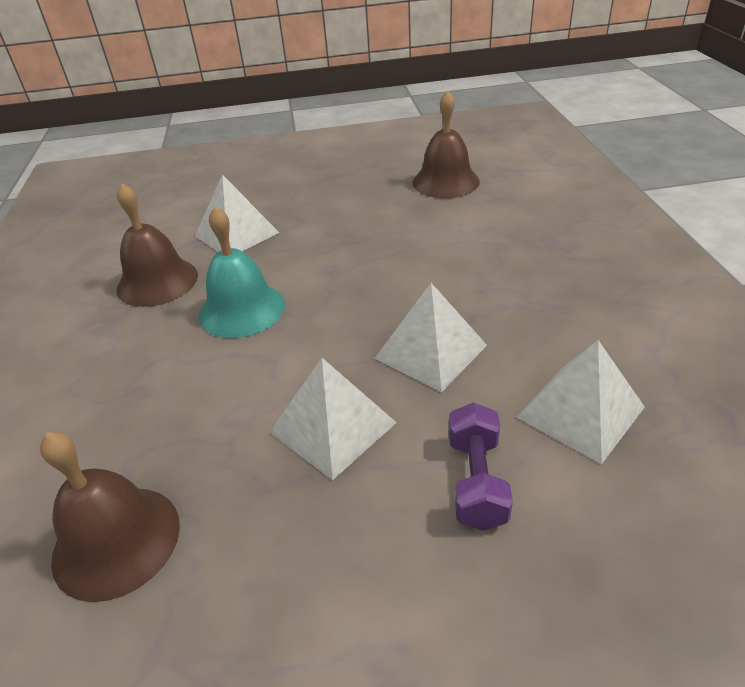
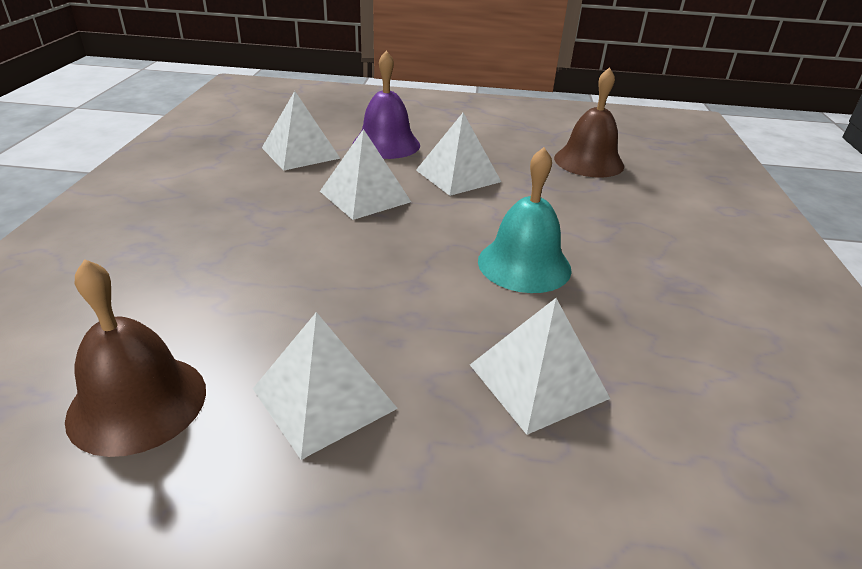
camera: 170 degrees left, 5 degrees down
(157, 282) = (638, 324): brown bell -> none
(355, 202) = (324, 398): none -> white pyramid
(476, 480) = (386, 144): purple dumbbell -> purple bell

